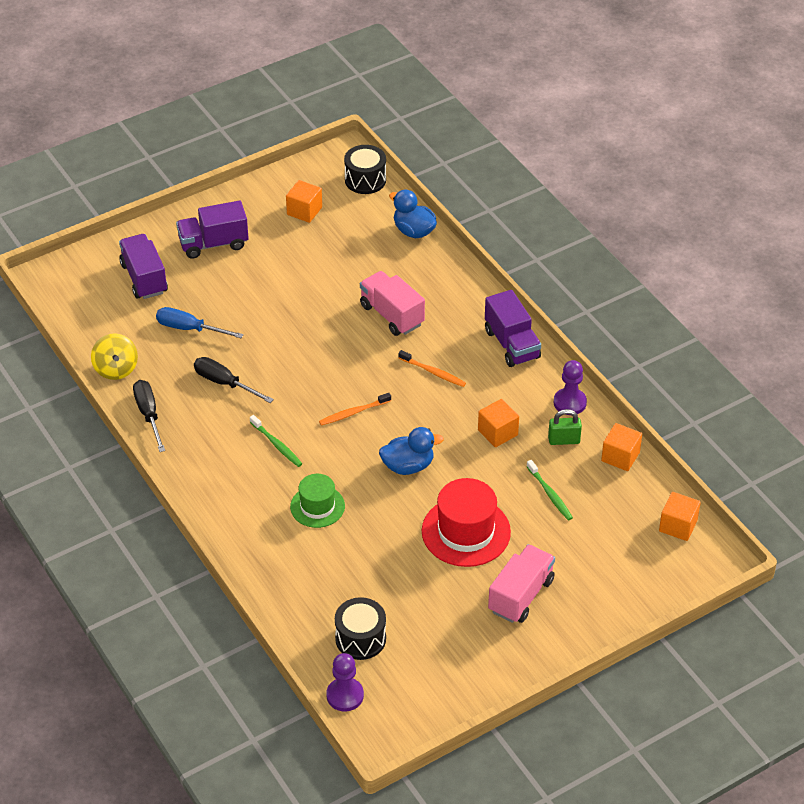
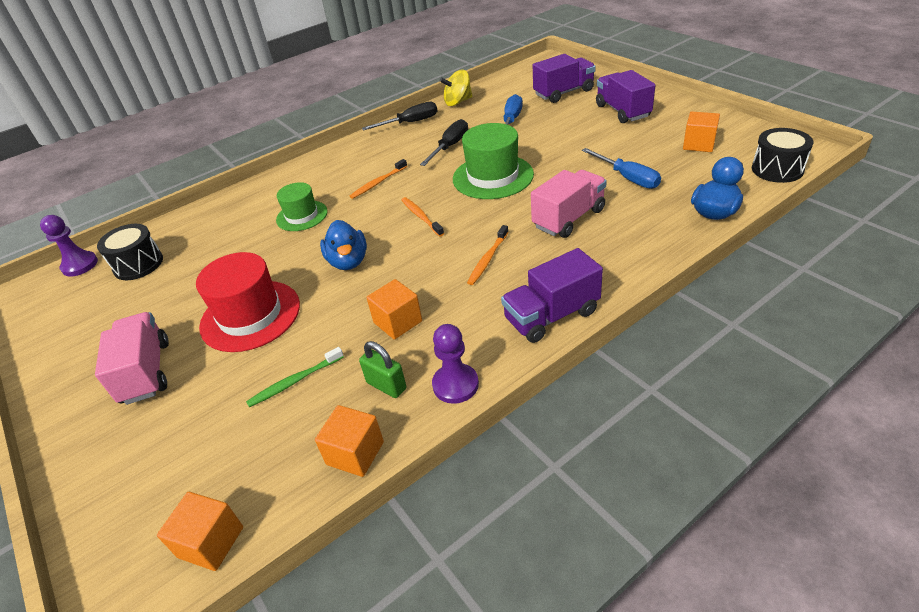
camera: 90 degrees right, 5 degrees down
(277, 445) = (377, 183): green toothbrush -> orange toothbrush
(302, 356) = (493, 176): none -> green hat
(342, 267) = (627, 178): none -> blue screwdriver
(521, 595) = (146, 372): pink truck -> pink truck turned 135 degrees counterclockwise
(564, 440) = (386, 385): green padlock -> green padlock turned 45 degrees counterclockwise

